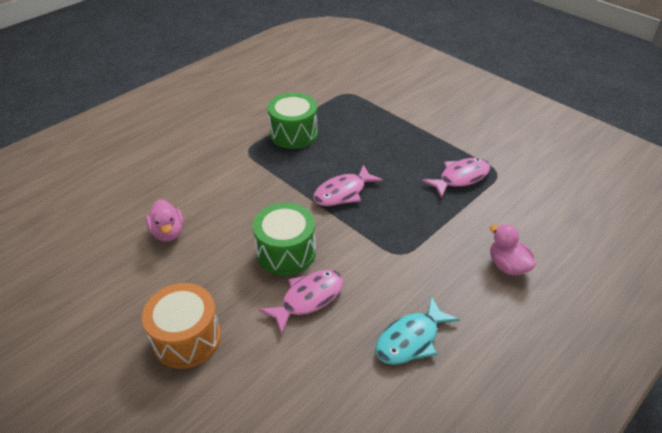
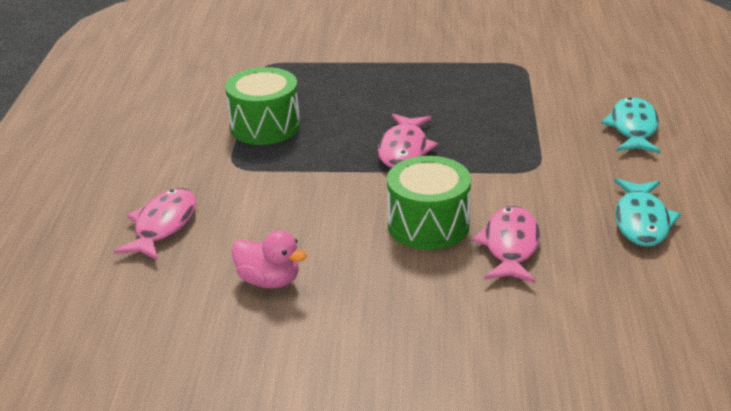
camera: 40 degrees left, 10 degrees down
(187, 338) = (447, 347): orange drum -> none
(460, 178) = (495, 84): pink fish -> pink fish (163, 225)
(507, 266) = (633, 128): pink duck -> turquoise fish

